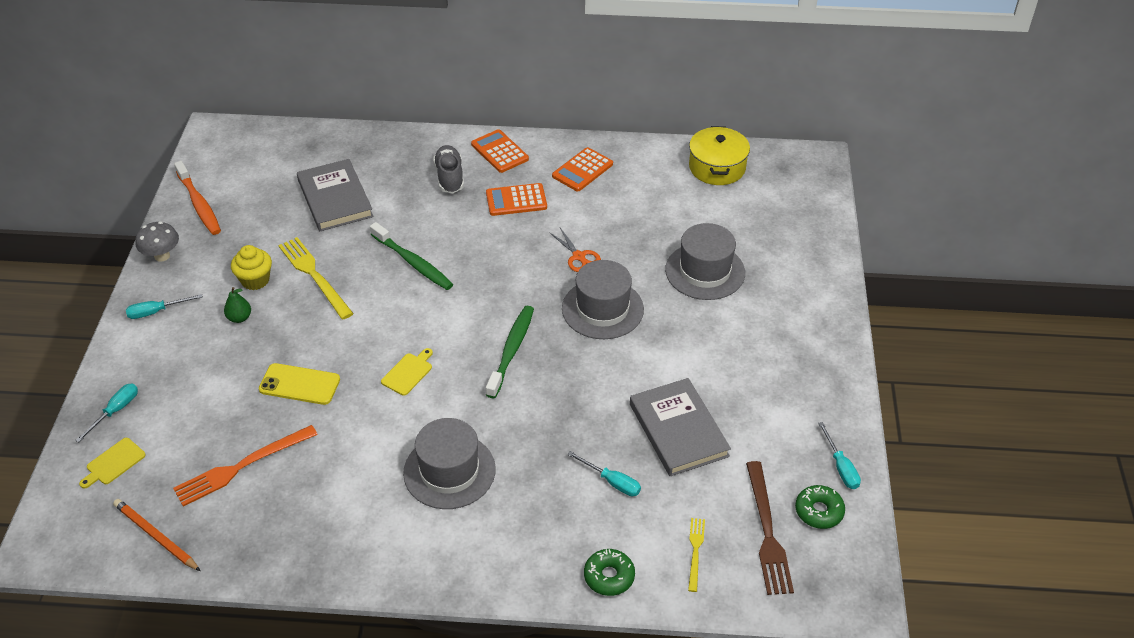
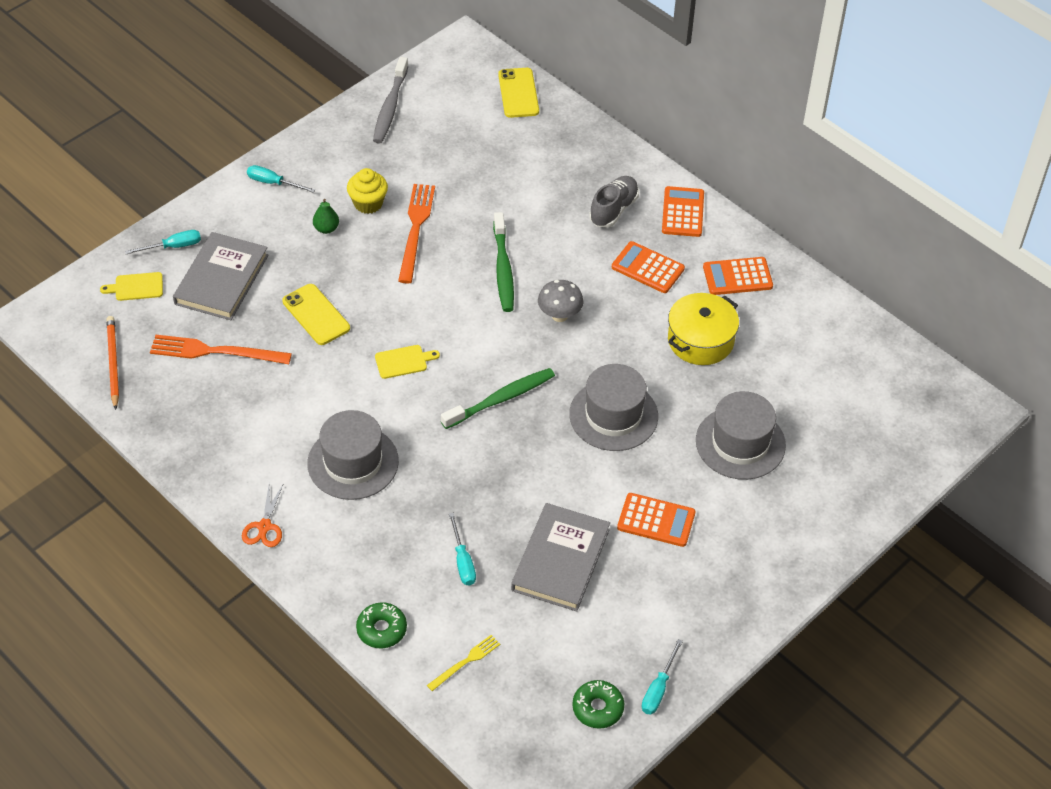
camera: 40 degrees right, 5 degrees up
(162, 256) = (320, 136): grey mushroom -> grey mushroom (559, 315)
(199, 204) = (390, 107): orange toothbrush -> grey toothbrush
(293, 141) = (518, 93): none -> yellow phone
(314, 276) = (415, 229): yellow fork -> orange fork
(335, 198) = (499, 169): grey book -> grey book (221, 279)
(579, 256) = (645, 355): orange scissors -> orange scissors (264, 526)
(710, 358) = (656, 520): none -> orange calculator
(717, 167) = (866, 354): yellow pot -> yellow pot (700, 340)
(767, 532) = (537, 691): brown fork -> none

